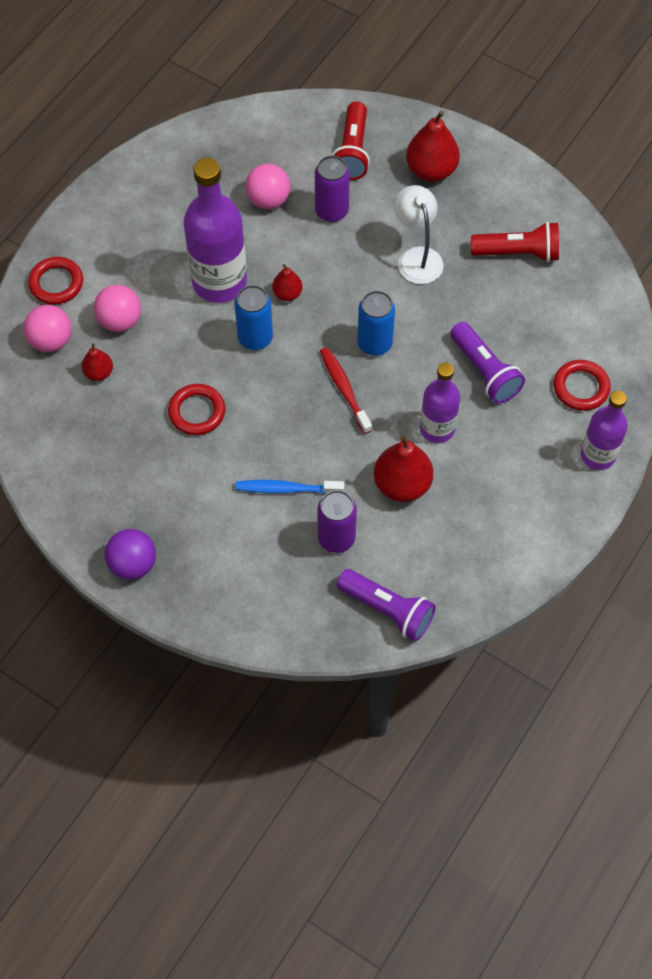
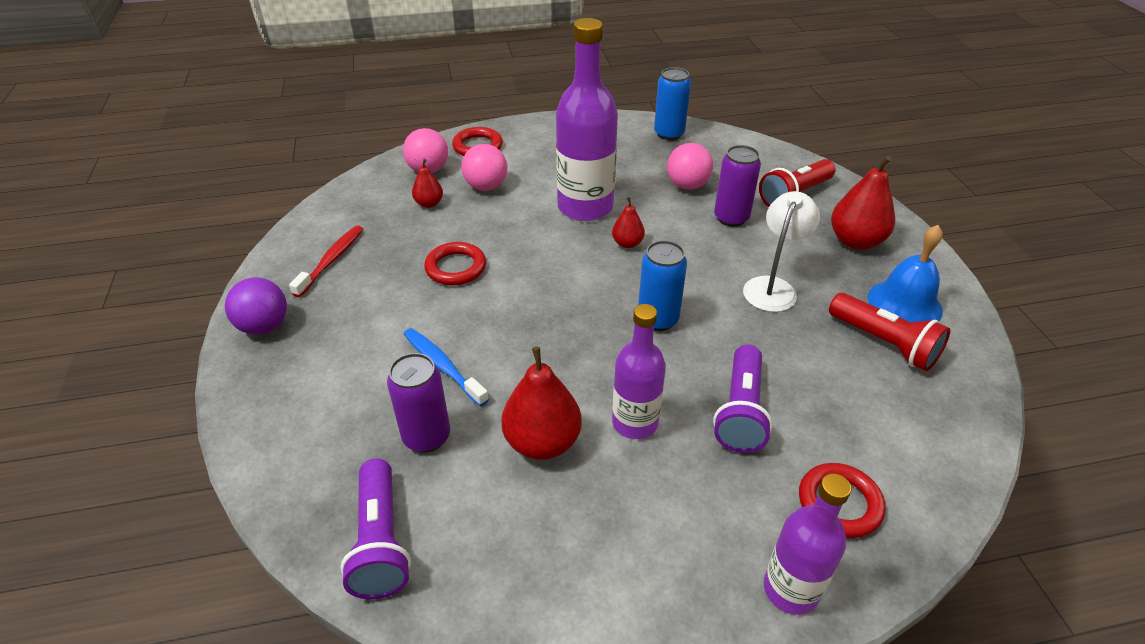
camera: 45 degrees right, 20 degrees down
(255, 338) = (564, 253): blue can -> blue can (669, 134)
(344, 389) = (589, 332): red toothbrush -> red toothbrush (331, 260)
(504, 208) = (904, 304): none -> blue bell

